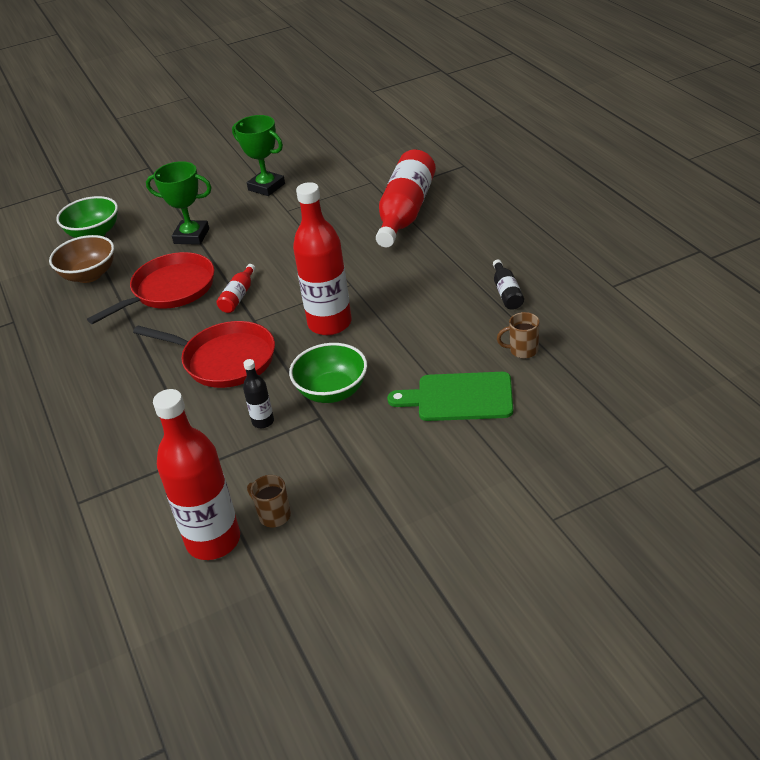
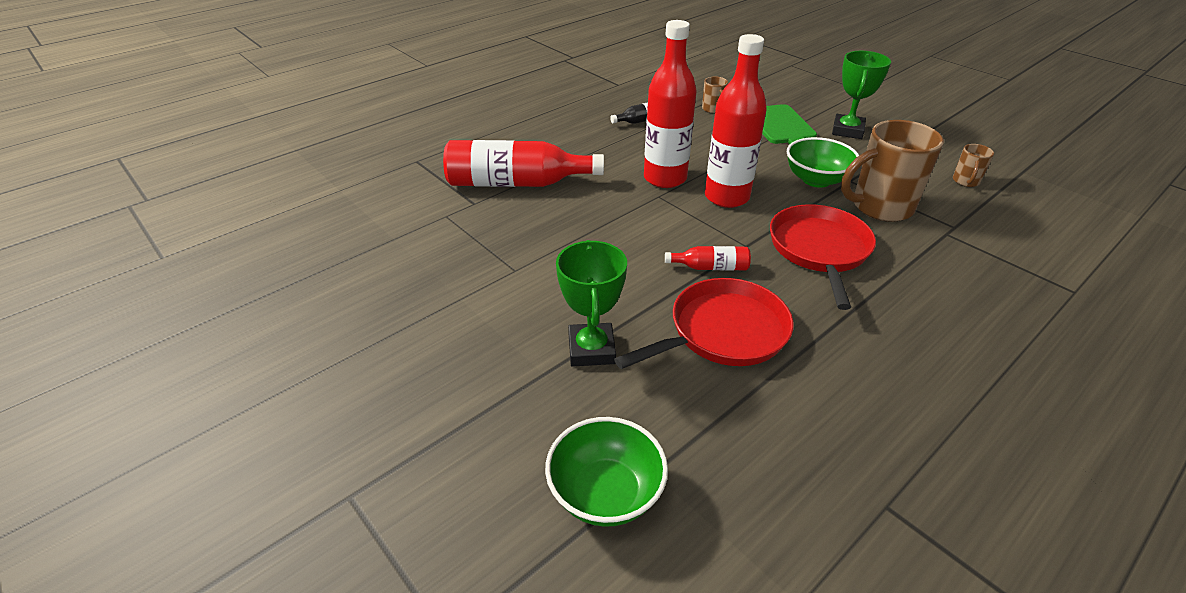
camera: 110 degrees left, 0 degrees up
(89, 275) = (726, 445): brown bowl -> none
(170, 290) = (723, 332): red pan -> red pan turned 120 degrees clockwise
(213, 541) = (1017, 203): red bottle -> red bottle (665, 178)
(263, 421) = (880, 207): black bottle -> brown mug
(266, 187) = (450, 304): green trophy -> green trophy (847, 130)

